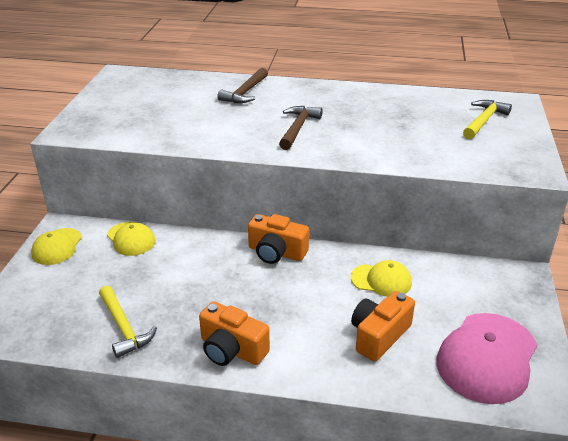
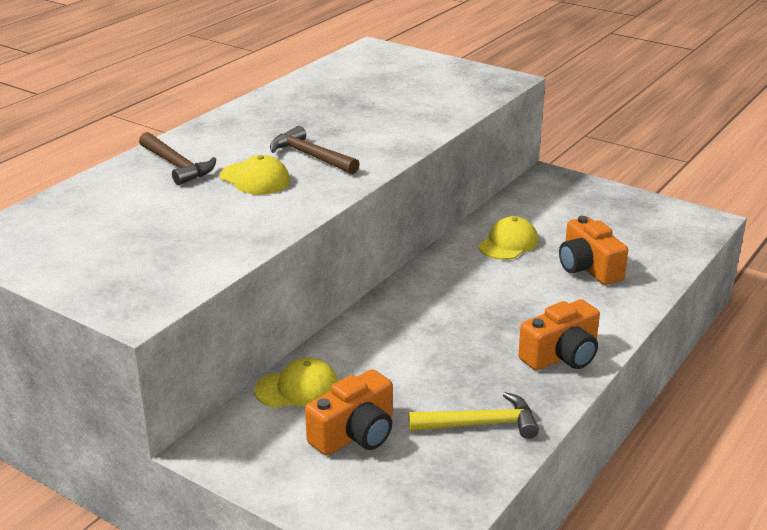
camera: 65 degrees left, 5 degrees down
(57, 247) = (260, 458): yellow cap -> yellow cap (255, 179)
(276, 252) = (415, 290): orange camera -> orange camera (355, 434)
(484, 121) = (395, 71): yellow hammer -> none
(487, 357) = (643, 227): pink cap -> none

